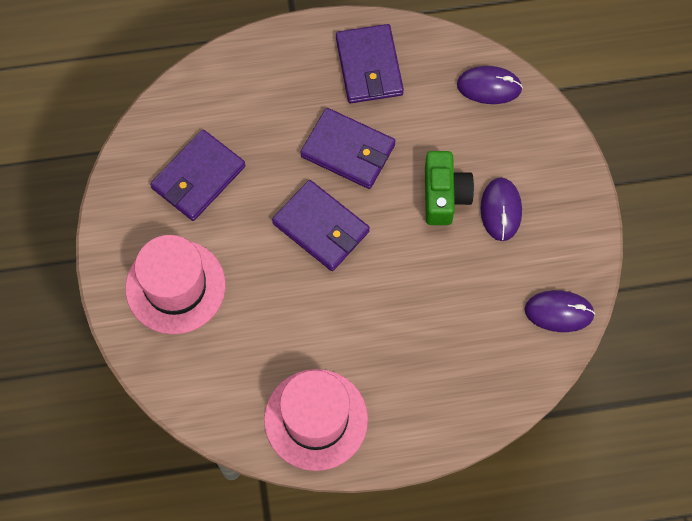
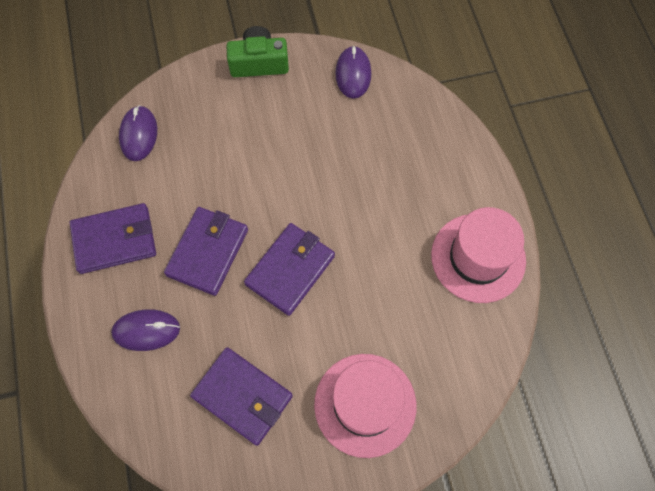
camera: 95 degrees left, 0 degrees up
(444, 195) = (251, 166): green camera -> green camera (259, 63)
(501, 210) = (263, 120): purple mouse -> purple mouse (146, 330)

